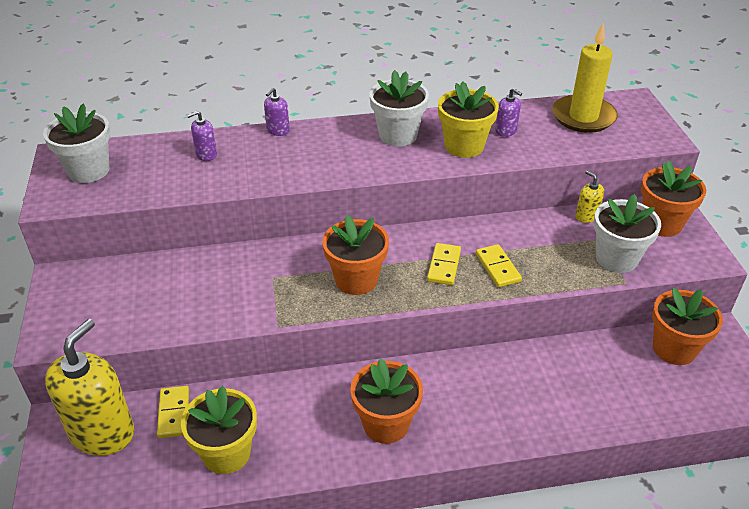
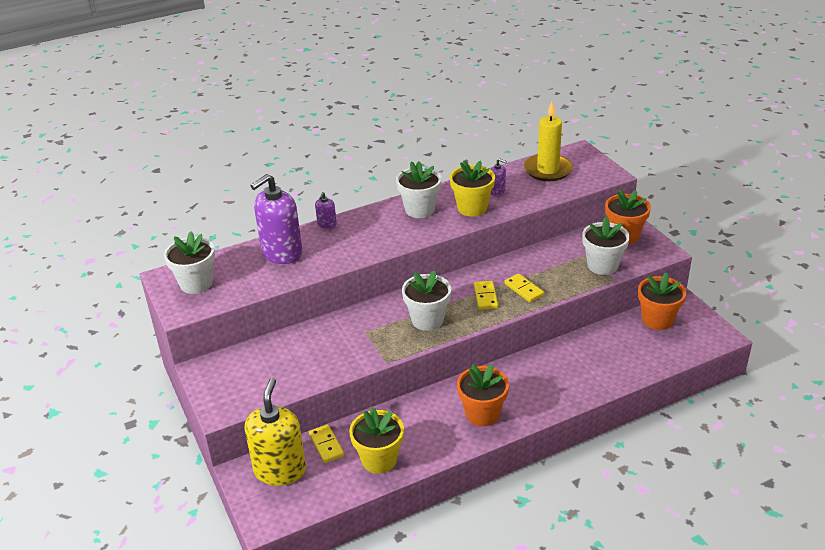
camera: 15 degrees left, 5 degrees down
(206, 154) = (281, 253): purple soap dispenser -> purple soap dispenser, size x2.28
(356, 280) = (427, 320): orange flower pot -> white flower pot
(586, 216) = (571, 241): yellow soap dispenser -> none

